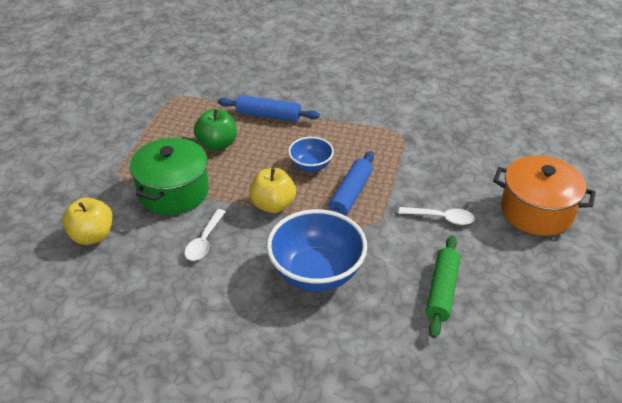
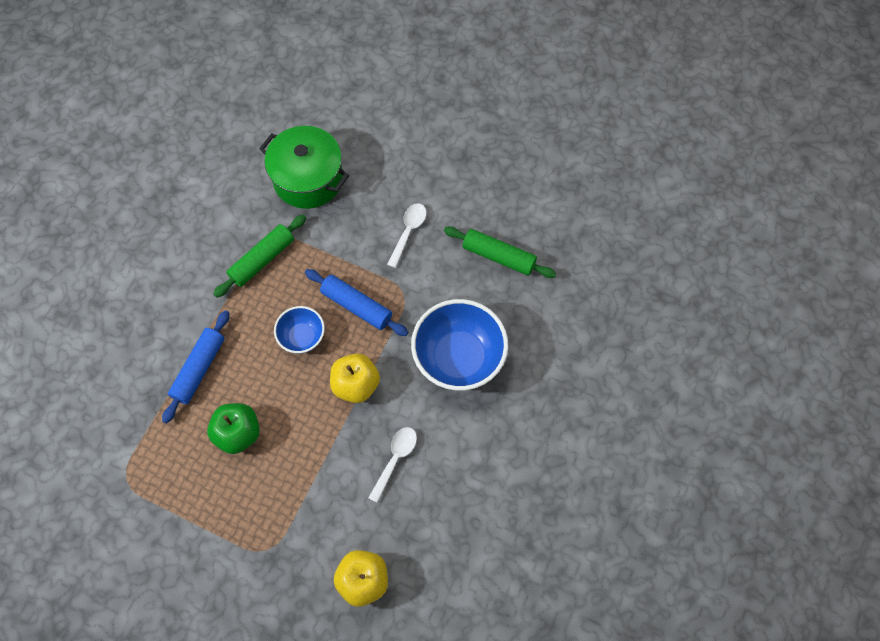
camera: 80 degrees left, 25 degrees up
(173, 192) = (310, 488): green pot -> green pot (308, 179)
(204, 241) = (395, 459): white spoon -> white spoon turned 90 degrees counterclockwise
(376, 132) = (262, 260): none -> green rolling pin
(537, 211) = (416, 149): orange pot -> none

